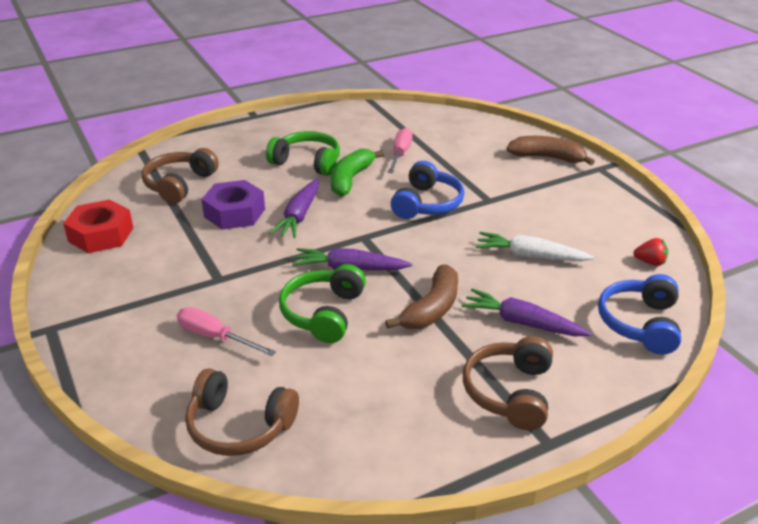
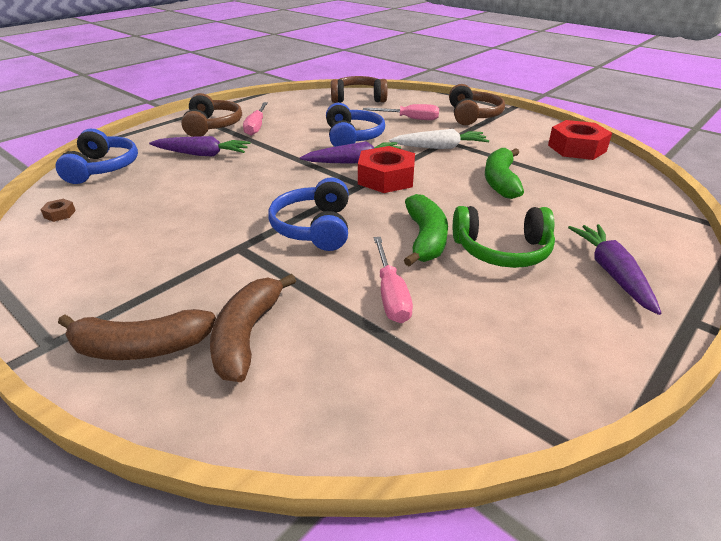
camera: 160 degrees right, 0 degrees up
(179, 184) = (594, 195): brown headphones -> brown headphones (472, 115)
(234, 213) = (500, 181): purple nut -> green banana
(299, 216) = (438, 190): purple carrot -> purple carrot (612, 273)
(323, 313) = (352, 137): green headphones -> blue headphones
(334, 239) = (386, 178): none -> red nut
(431, 308) = (274, 151): brown banana -> brown banana (247, 335)
(443, 372) = (256, 127): none -> pink screwdriver
(530, 256) = (190, 197): white carrot -> white carrot (439, 147)
(650, 262) = (60, 214): red strawberry -> brown nut

